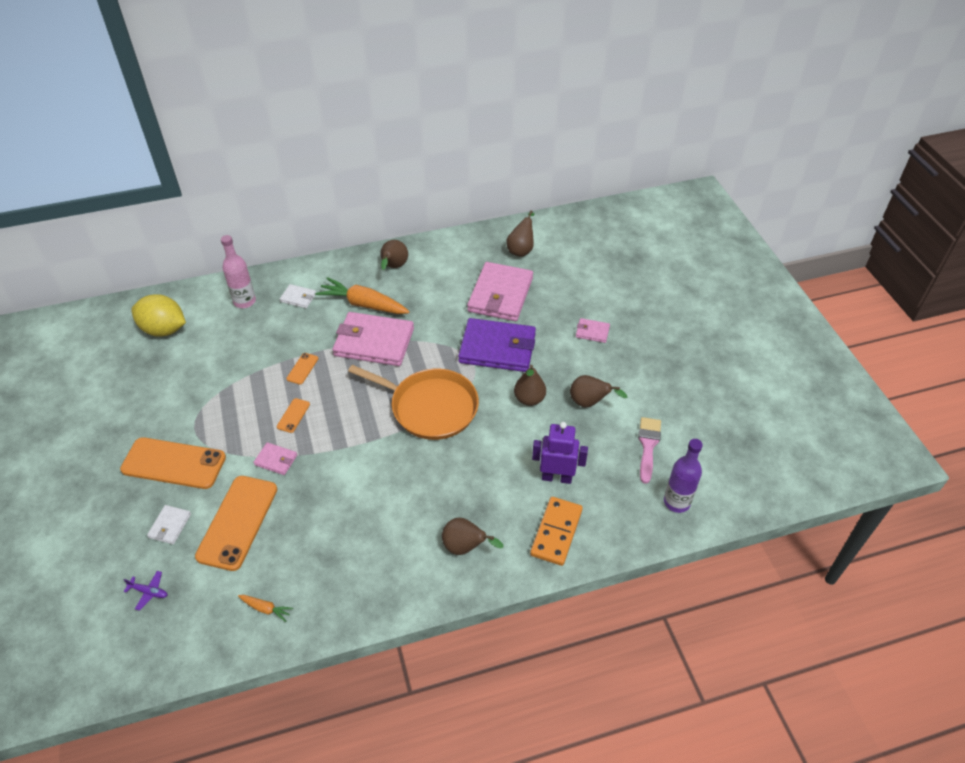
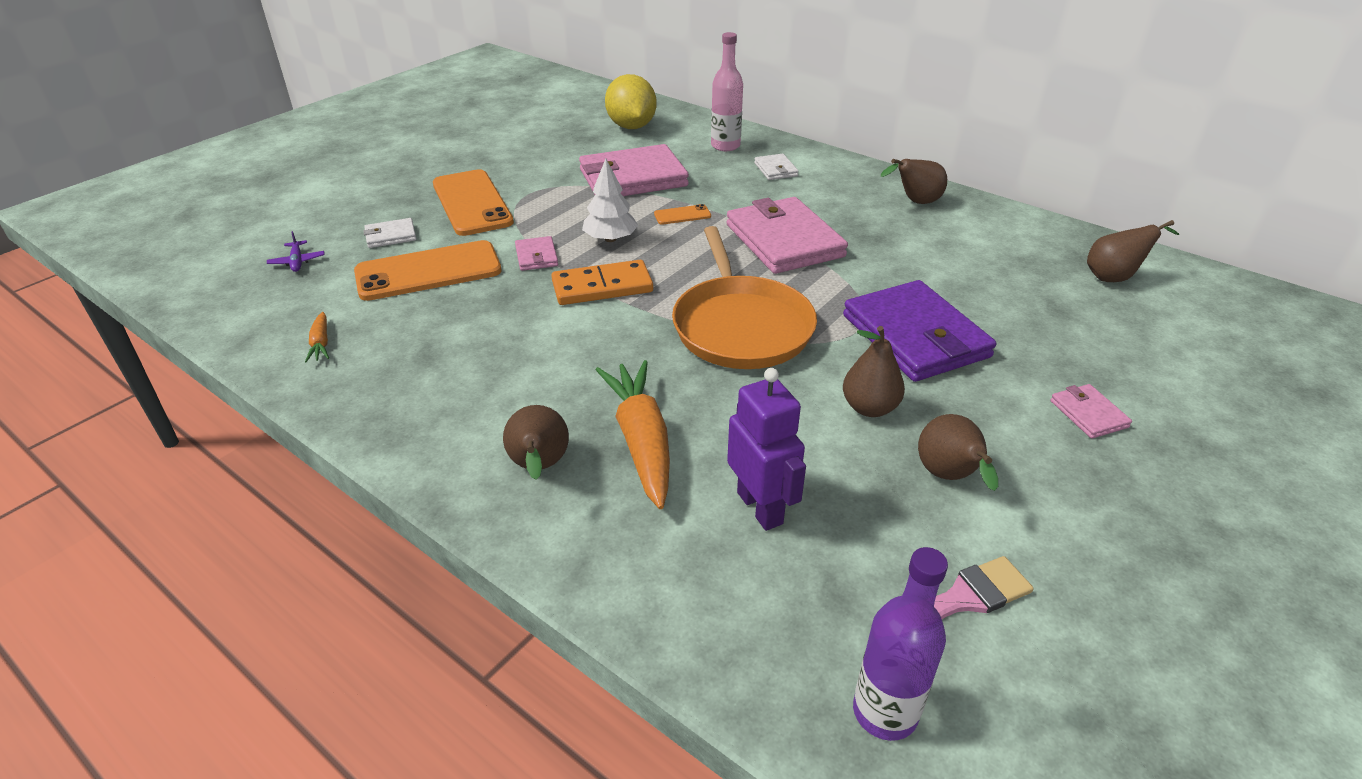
camera: 55 degrees right, 10 degrees down
(293, 415) = (610, 239): orange phone -> white tree
(363, 304) = (828, 209): orange carrot -> orange carrot (641, 441)
(500, 295) = (1008, 296): pink wallet -> pink wallet (633, 178)
(556, 532) = (653, 559): orange domino -> orange domino (602, 287)

